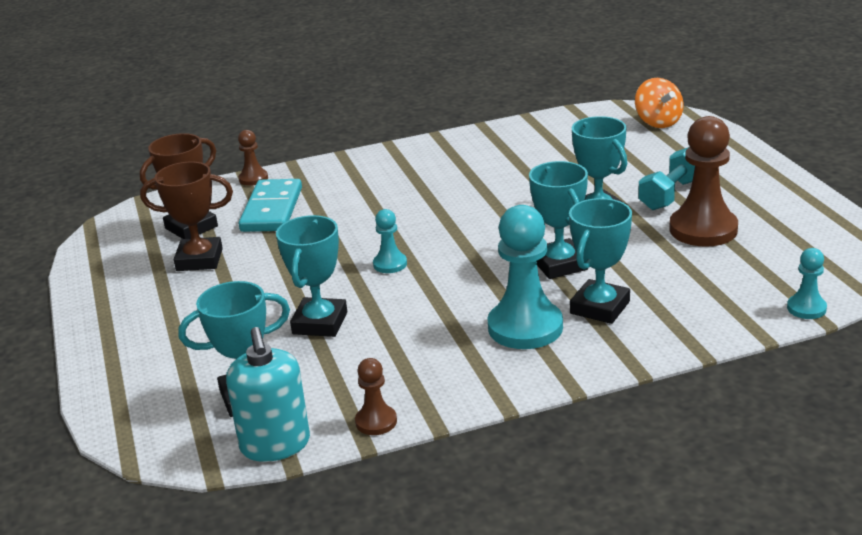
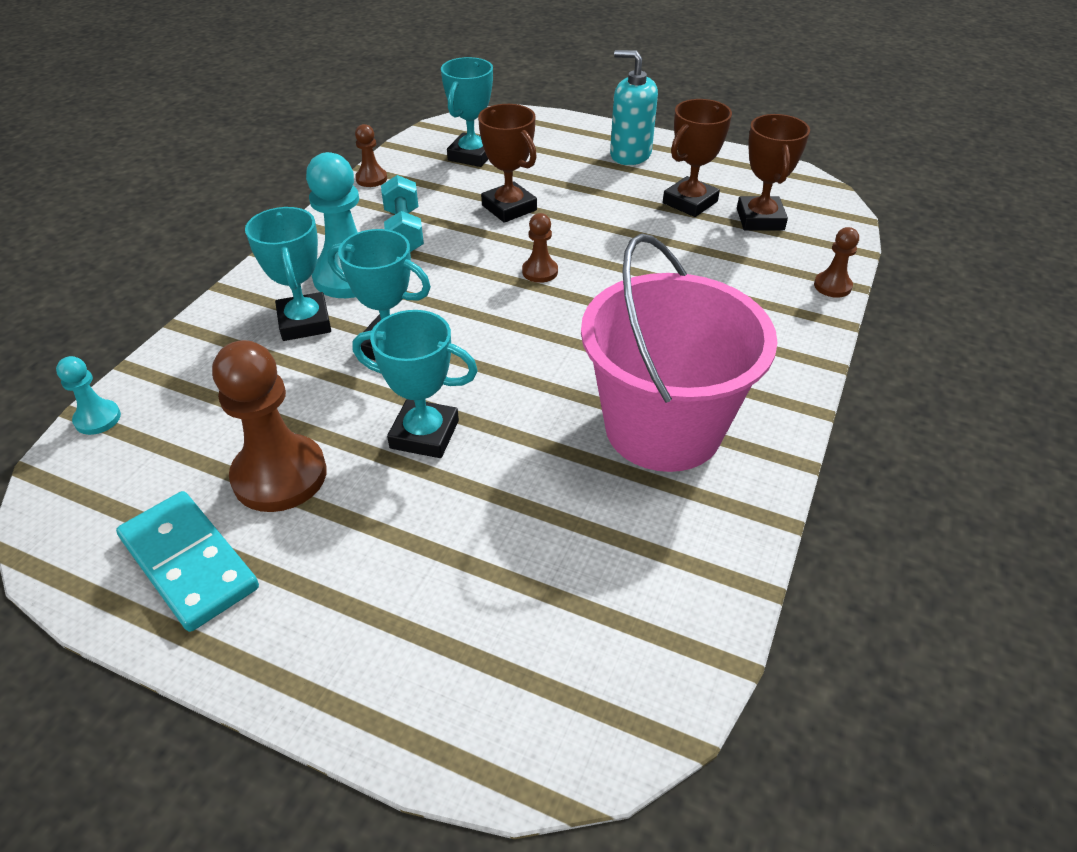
camera: 130 degrees right, 15 degrees up
(271, 209) = (739, 266): turquoise domino -> turquoise domino (189, 563)
(275, 445) = (413, 146): turquoise soap dispenser -> turquoise soap dispenser (630, 155)
(320, 323) = (509, 208): turquoise trophy -> brown trophy
(390, 264) = (540, 271): turquoise pawn -> brown pawn
(471, 167) = (663, 428): none -> pink bucket
(658, 122) = (553, 710): orange spinning top -> none
(671, 194) = (369, 519): turquoise dumbbell -> turquoise dumbbell (404, 231)

